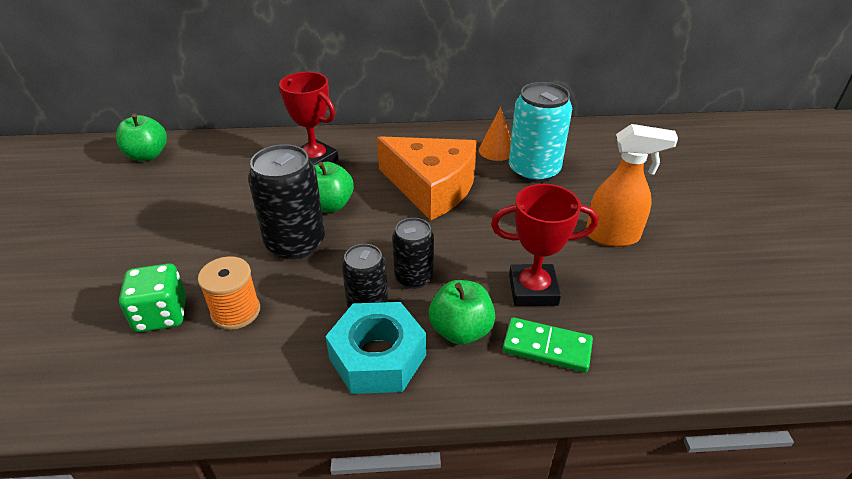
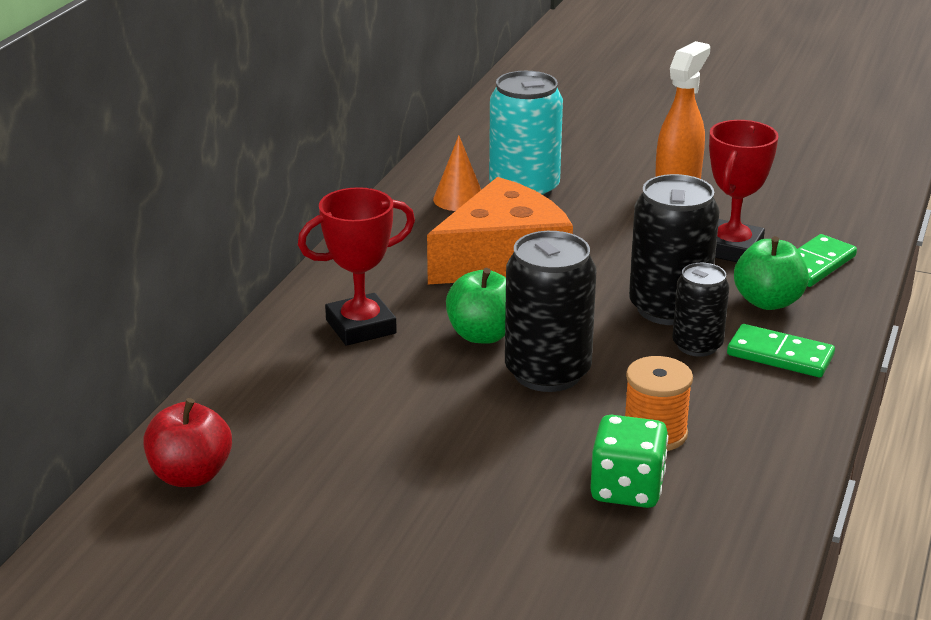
camera: 65 degrees left, 10 degrees down
(147, 155) = (190, 475): green apple -> red apple
(377, 357) = (780, 355): turquoise nut -> green domino
(414, 277) = (668, 308): black can -> black can, size x1.65

